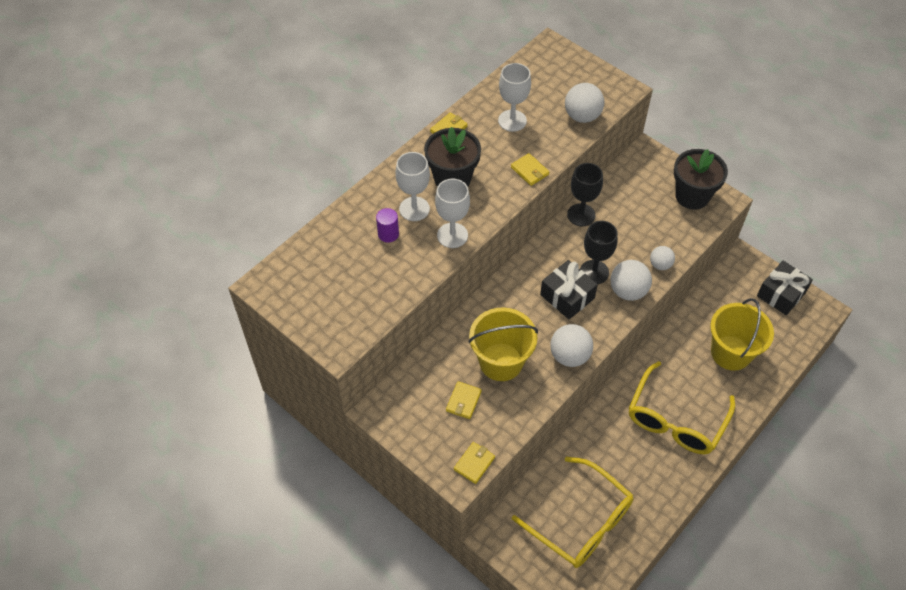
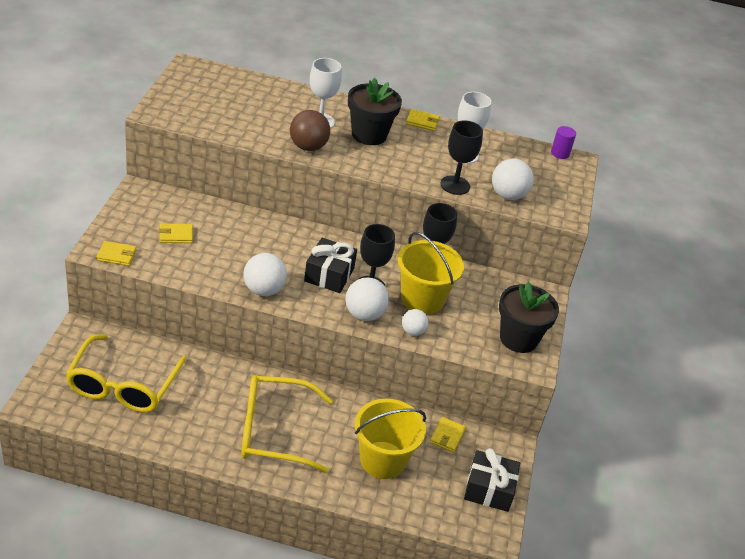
camera: 55 degrees right, 15 degrees down
(388, 234) = (284, 114): purple cylinder -> purple cylinder (560, 153)
(452, 235) = (308, 147): white goblet -> brown ball
(501, 362) = (230, 248): yellow bucket -> yellow bucket (422, 299)
(529, 171) = (414, 176): yellow wallet -> yellow wallet (447, 436)
(554, 147) = (455, 185): none -> black goblet

